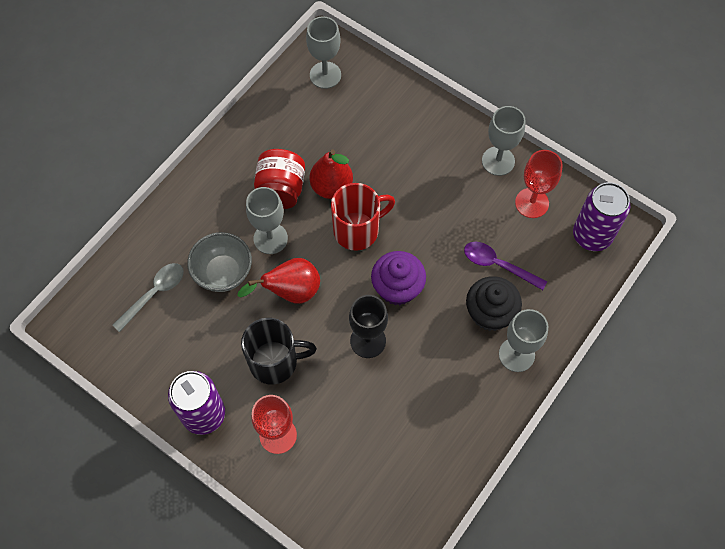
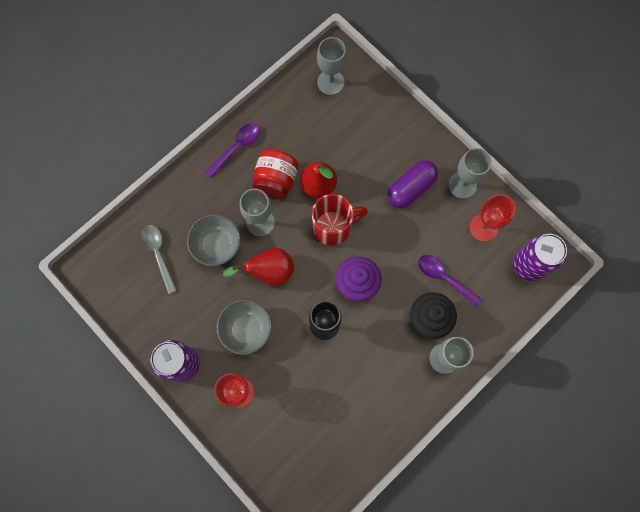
camera: 10 degrees right, 10 degrees up
(154, 294) = (158, 254): grey spoon -> grey spoon turned 75 degrees counterclockwise
(228, 161) = (236, 147): none -> purple spoon
(275, 362) = (246, 330): black mug -> grey bowl
(439, 174) = (410, 188): none -> purple capsule

